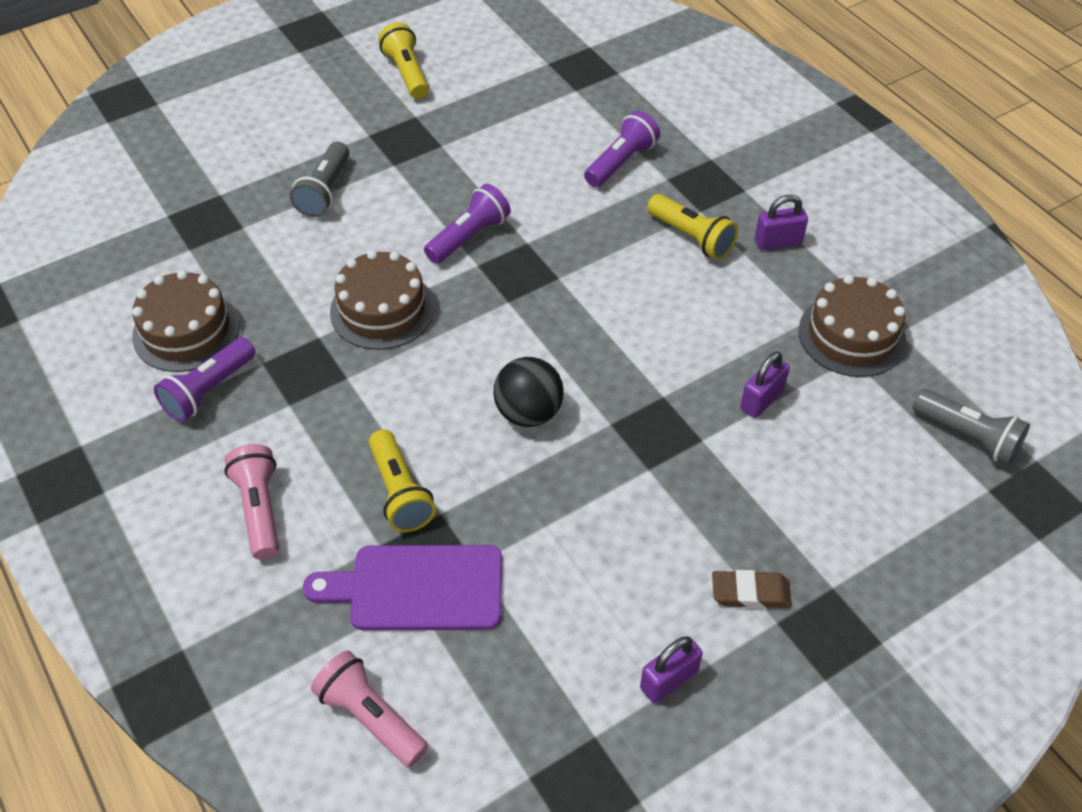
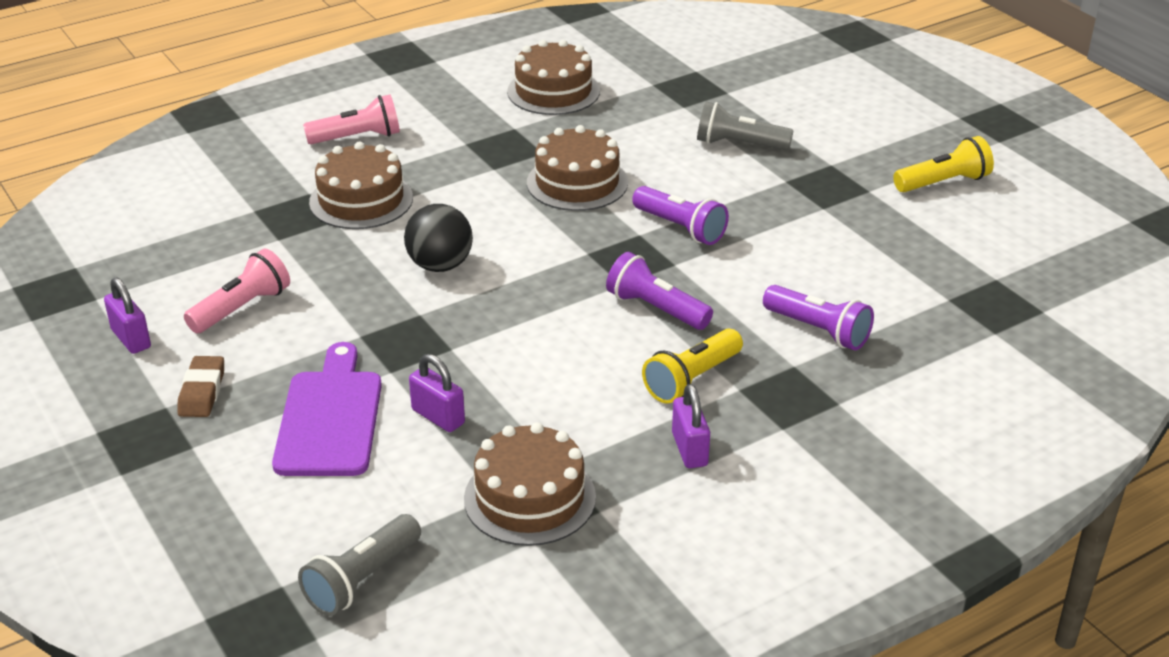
camera: 90 degrees right, 15 degrees down
(209, 390) = (485, 106): purple flashlight -> purple flashlight (656, 309)
(371, 717) = (154, 195): pink flashlight -> pink flashlight (242, 308)
(400, 492) = (361, 200): yellow flashlight -> brown cake
(418, 588) = (262, 212): purple cutting board -> purple cutting board (330, 418)

